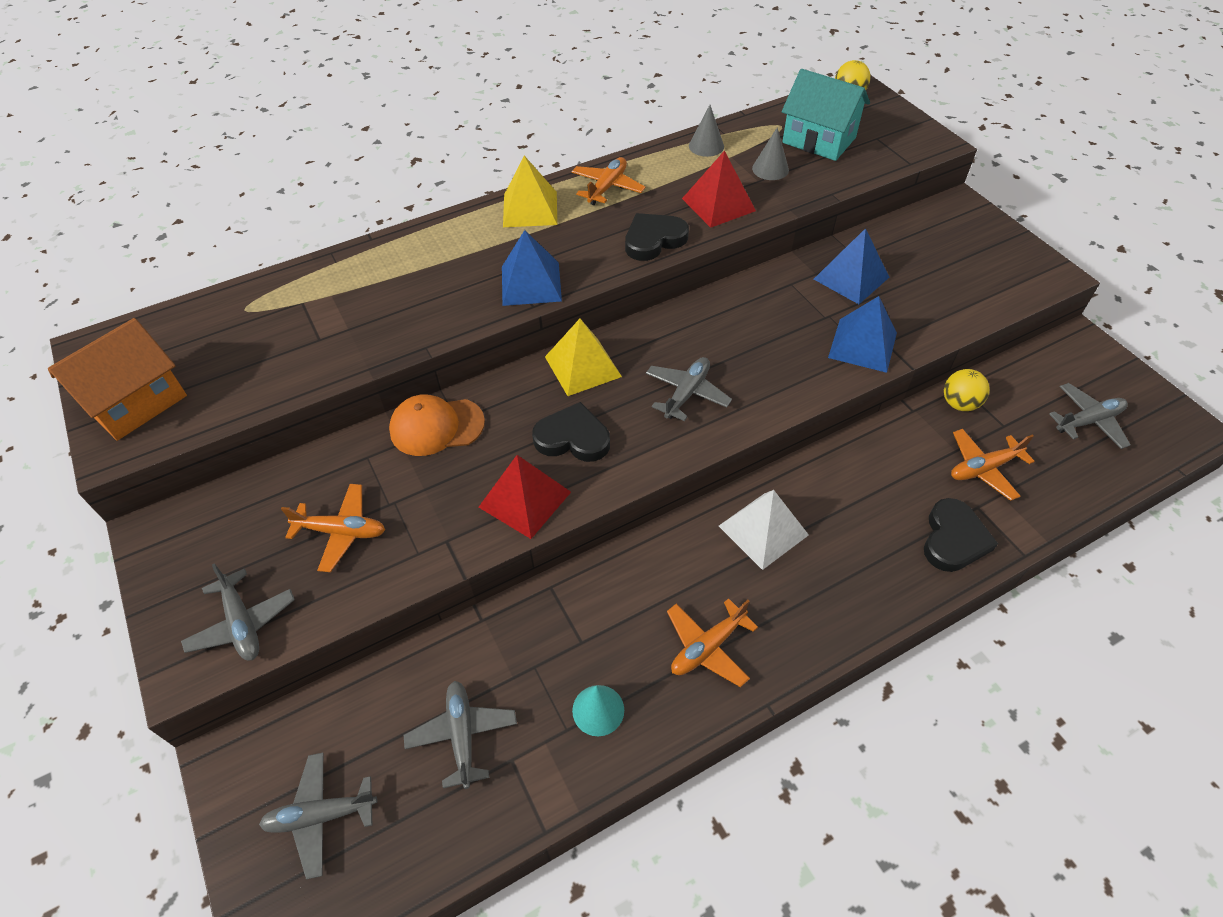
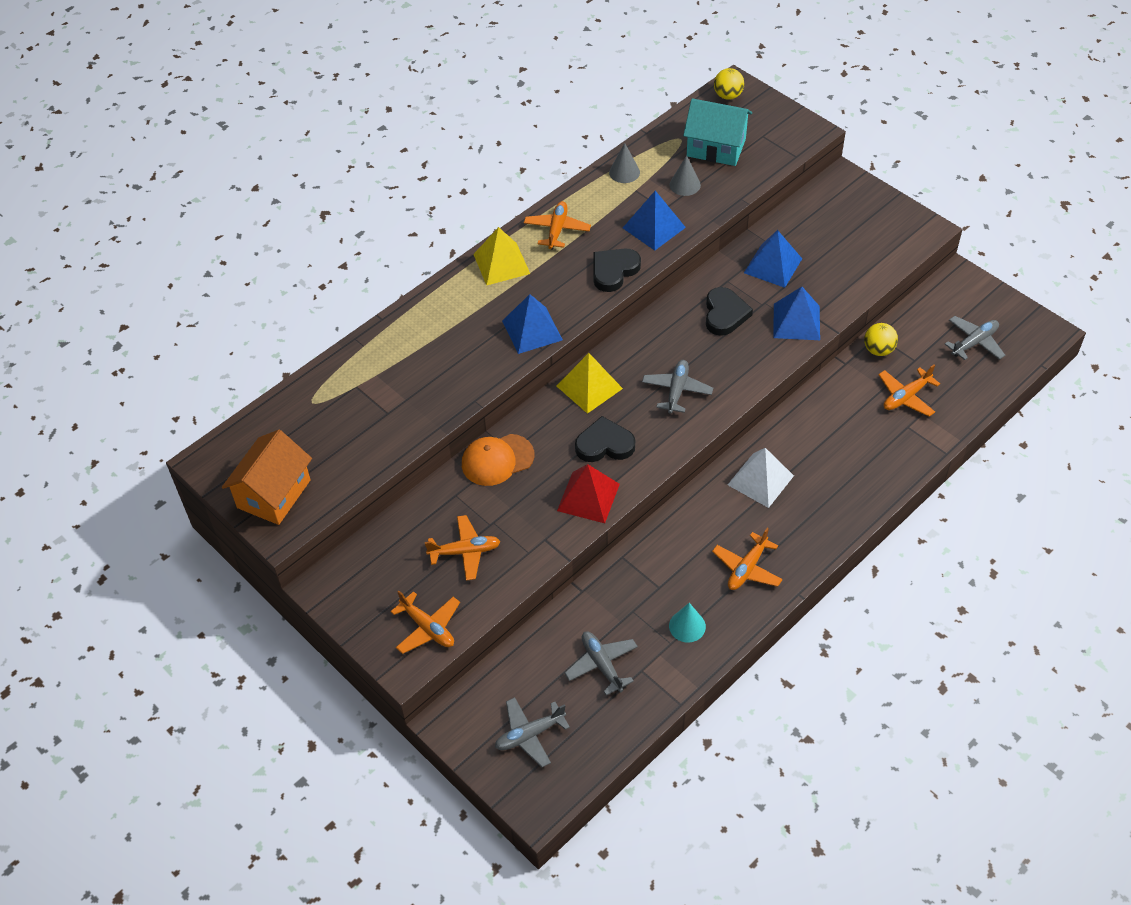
camera: 15 degrees left, 0 degrees up
(242, 623) = (427, 628): grey plane -> orange plane
(718, 204) = (654, 227): red pyramid -> blue pyramid
(953, 539) = (895, 454): black heart -> black heart (725, 314)

